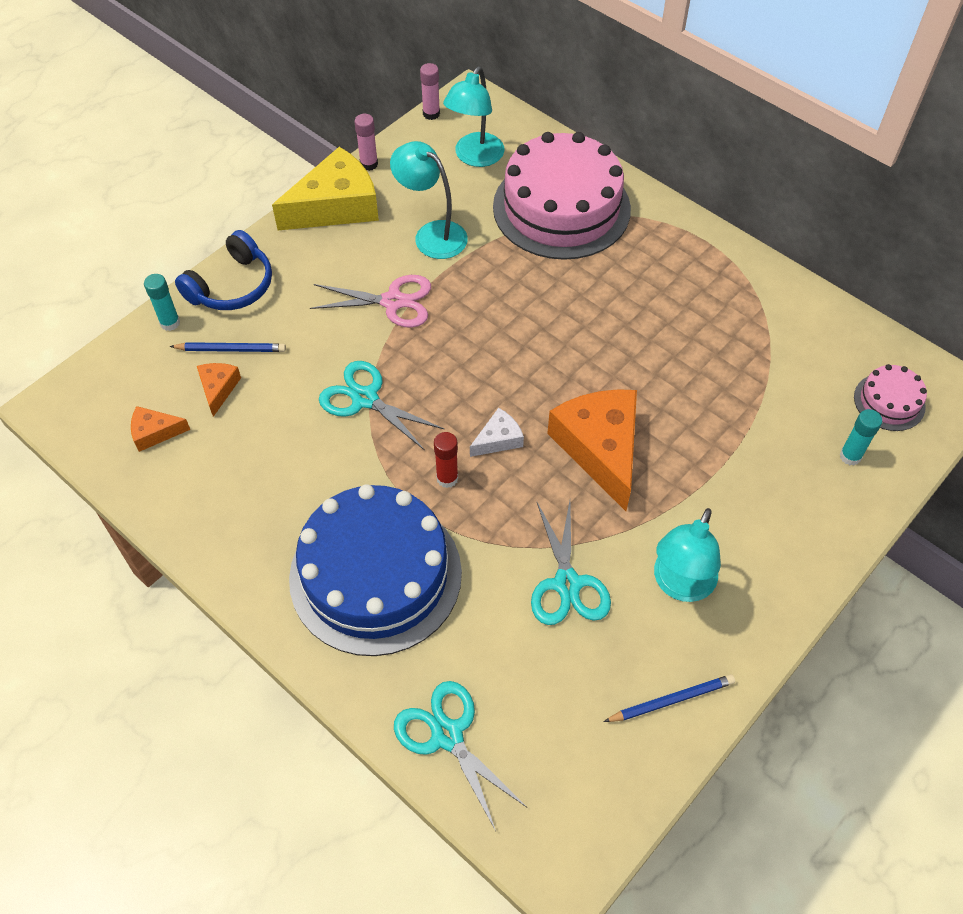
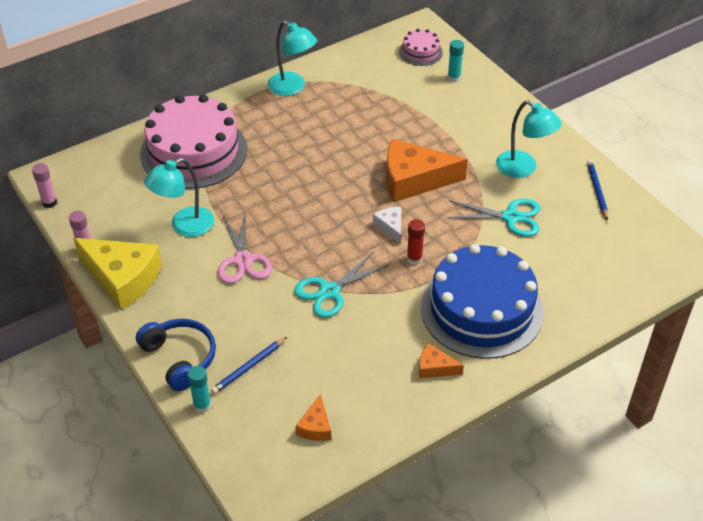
camera: 75 degrees left, 10 degrees down
(218, 389) = (286, 380): orange cheese -> orange cheese (435, 367)
(231, 349) = (249, 367): blue pencil -> blue pencil turned 150 degrees counterclockwise
(336, 206) = (123, 278): yellow cheese -> yellow cheese turned 135 degrees clockwise
(393, 302) = (242, 260): pink scissors -> pink scissors turned 150 degrees clockwise
(447, 735) = (604, 293): turquoise scissors -> none
(475, 157) = (115, 187): turquoise lamp -> turquoise lamp (292, 88)

